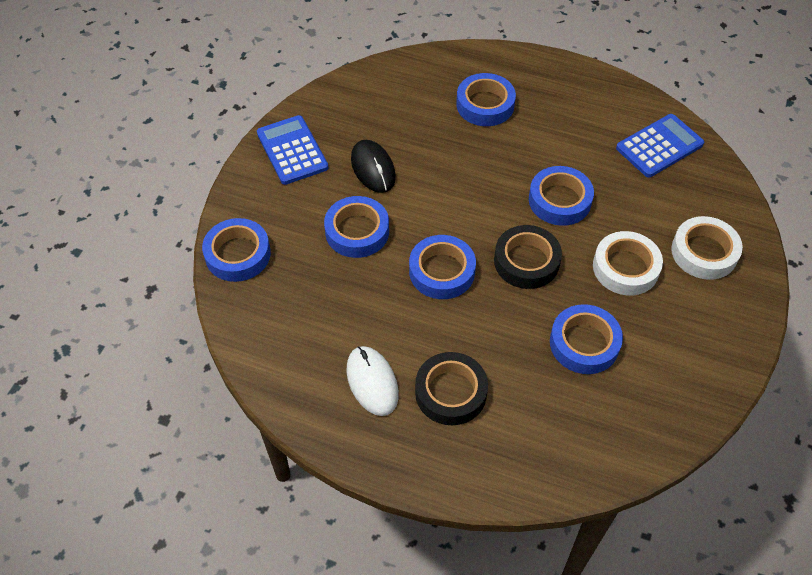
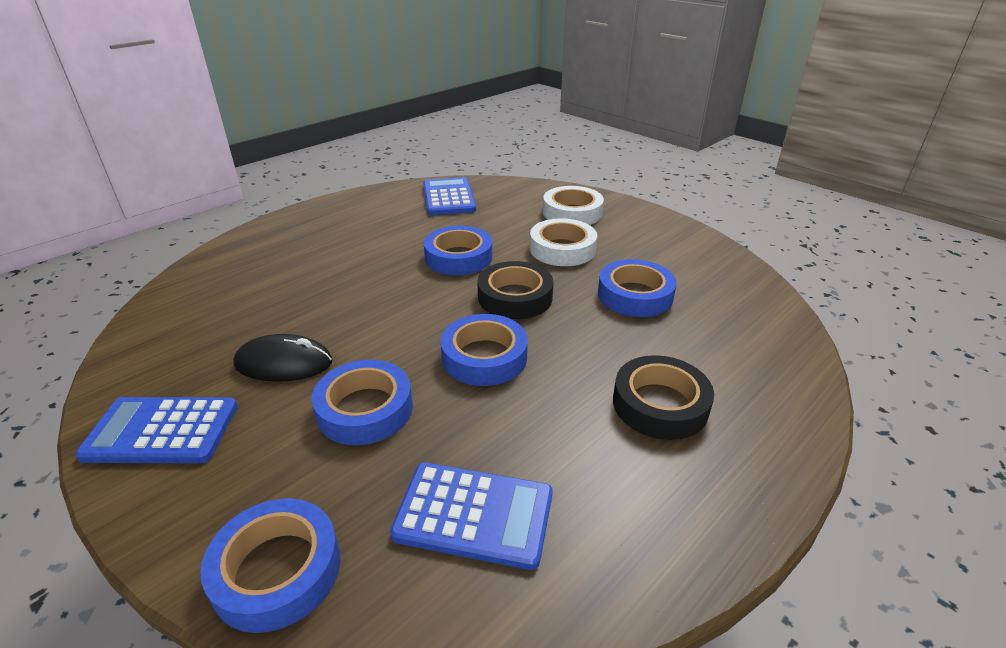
camera: 65 degrees left, 20 degrees down
(307, 321) = (474, 514): none -> blue calculator
(372, 382) = (615, 474): white mouse -> none
(485, 105) = (296, 260): blue tape -> none

